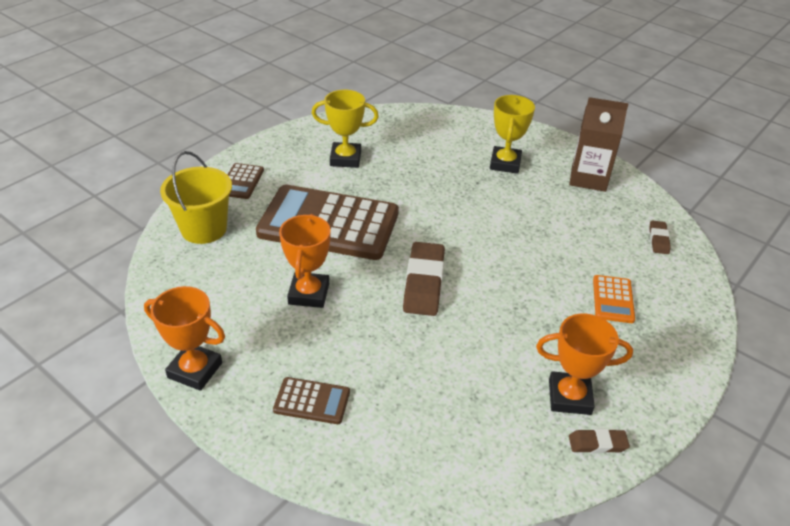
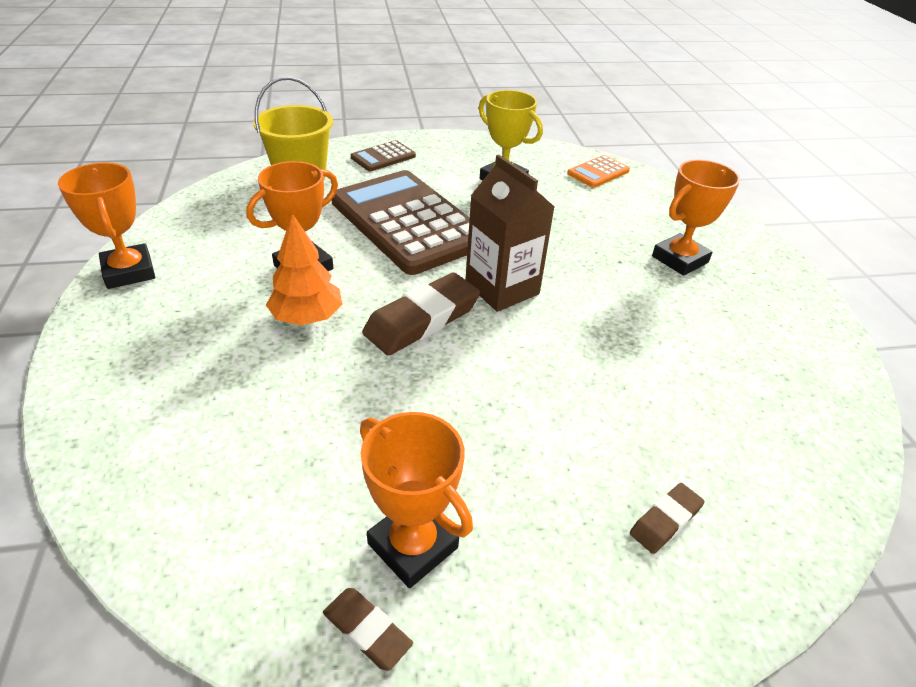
camera: 40 degrees right, 0 degrees up
(312, 401) = (166, 355): brown calculator -> none
(359, 323) = (307, 317): none -> orange tree
(505, 163) = (680, 259): yellow trophy -> orange trophy
(588, 178) = (780, 325): brown carton -> brown carton (502, 288)
(613, 299) = (631, 475): orange calculator -> orange calculator (598, 172)
(658, 239) = (803, 447): brown eraser -> brown eraser (665, 521)

